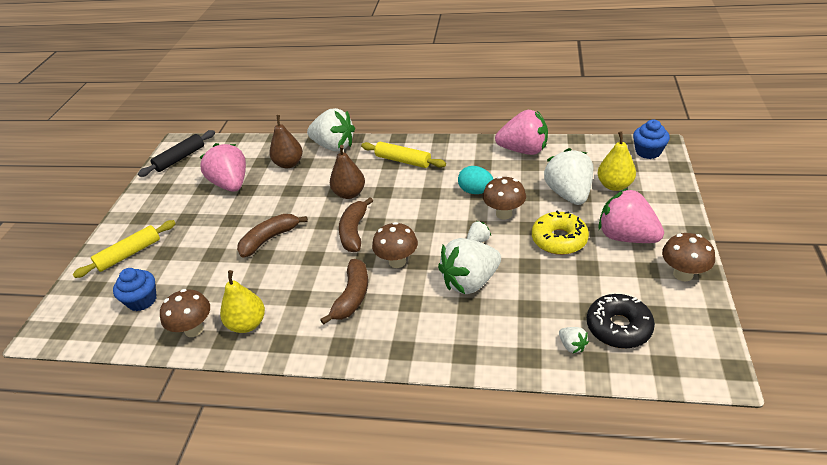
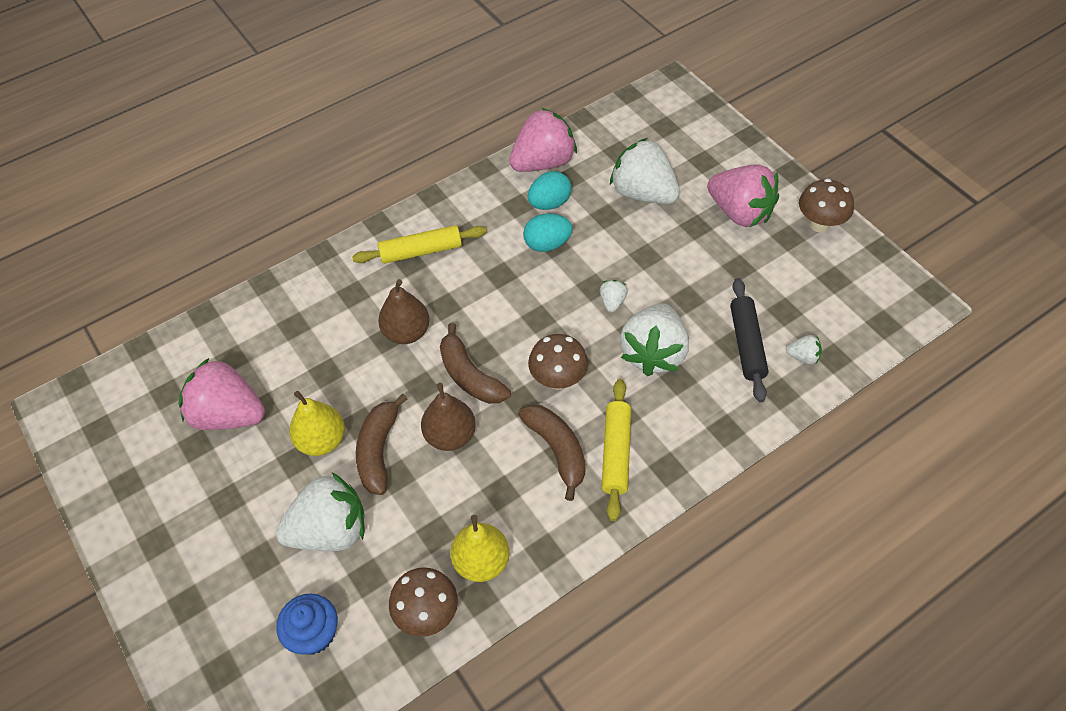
camera: 45 degrees left, 15 degrees up
(129, 254) = (210, 596): yellow rolling pin -> yellow rolling pin (616, 453)
(180, 158) = (93, 426): black rolling pin -> black rolling pin (746, 344)
(289, 164) = (275, 339): brown pear -> brown pear (450, 435)
(334, 146) = (307, 280): white strawberry -> white strawberry (330, 531)
(502, 172) = (549, 203): none -> turquoise egg
(504, 214) = (605, 255): brown mushroom -> none
(559, 239) = (686, 252): yellow donut -> none
(614, 185) = (675, 158): yellow pear -> yellow pear (322, 440)
(618, 327) = (820, 312): black donut -> none
(626, 237) = (740, 212): pink strawberry -> pink strawberry turned 135 degrees counterclockwise
(648, 152) = (667, 99): blue cupcake -> none

